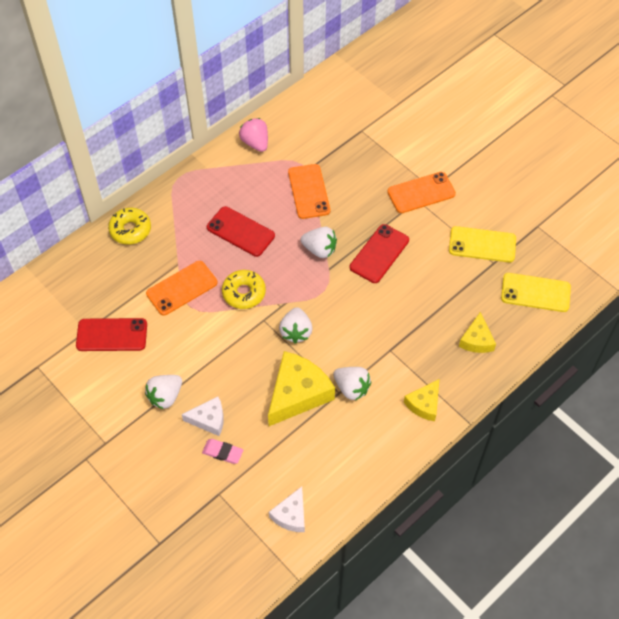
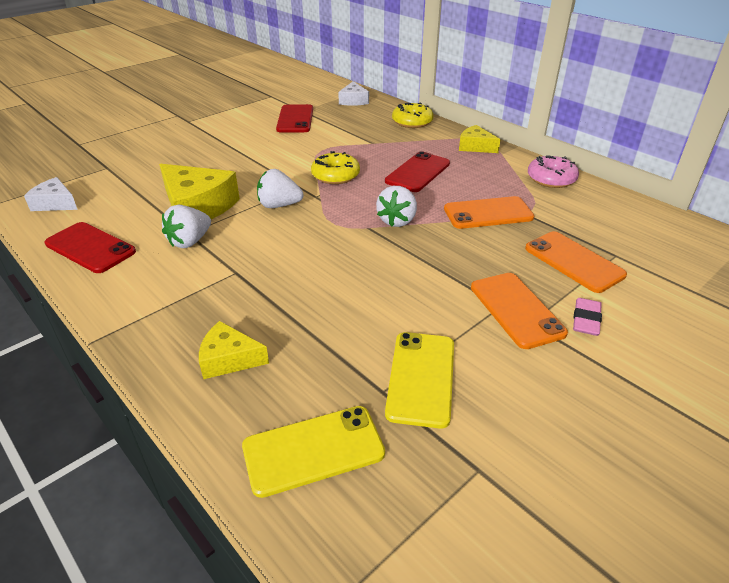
camera: 90 degrees right, 20 degrees down
(165, 396) = (223, 142): white strawberry -> none
(182, 288) = (343, 145): orange phone -> orange phone (573, 262)
(209, 419) = (189, 161): white cheese -> white cheese (353, 101)
(222, 452) = (149, 168): pink eraser -> pink eraser (586, 320)
(255, 143) = (551, 179): pink strawberry -> pink donut
(379, 254) = (394, 266): red phone -> red phone (90, 248)
(424, 404) = (140, 299): yellow cheese -> yellow cheese (475, 146)
(535, 293) = (313, 450): yellow phone -> yellow phone turned 60 degrees clockwise

